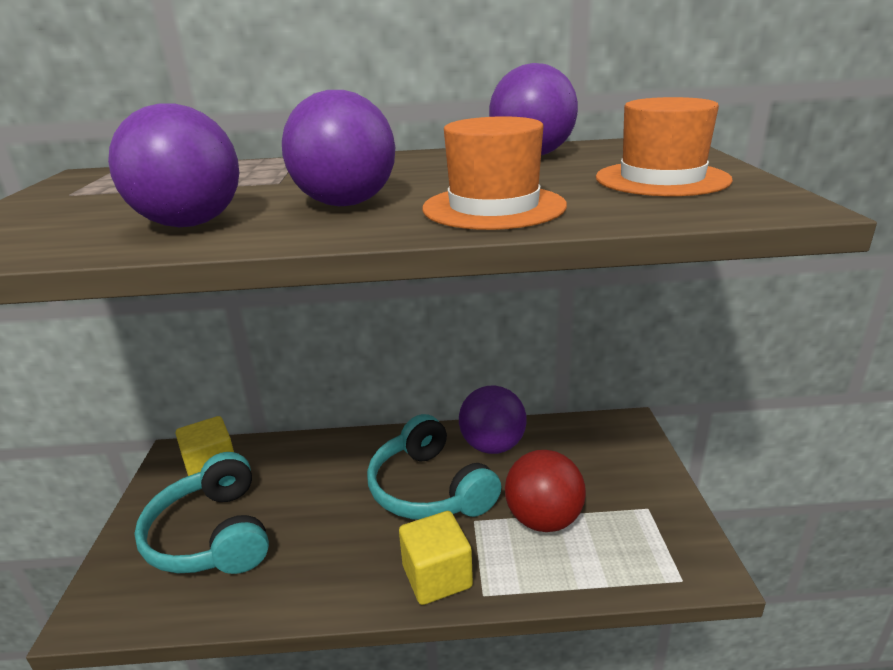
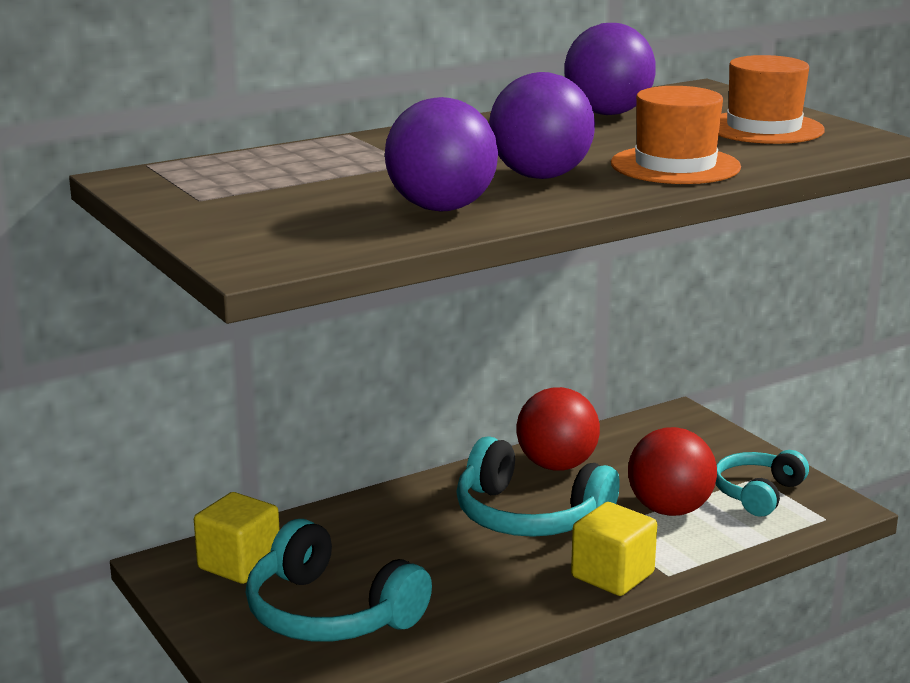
camera: 30 degrees left, 5 degrees down
(492, 446) = (557, 466): purple ball -> red ball
(636, 527) = (757, 493): none -> turquoise headphones

